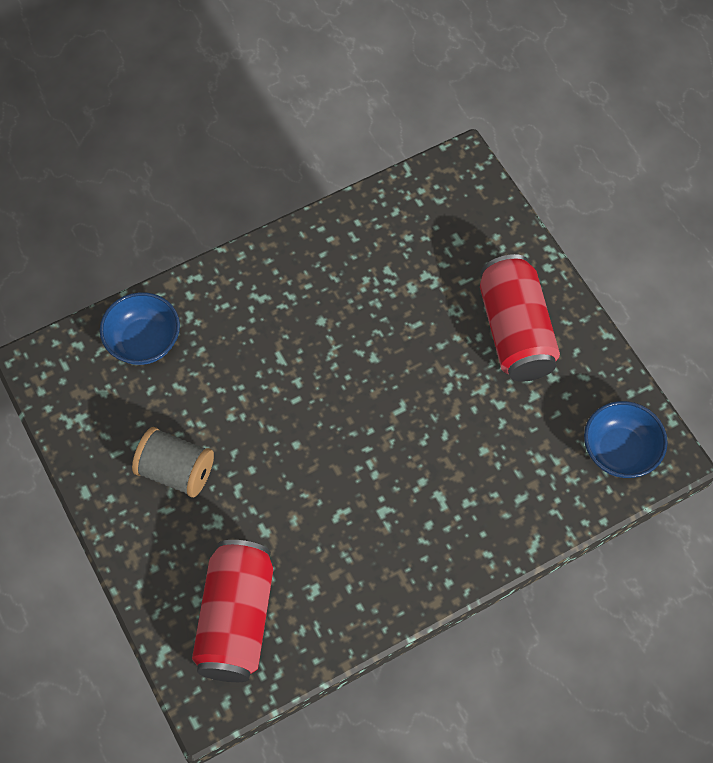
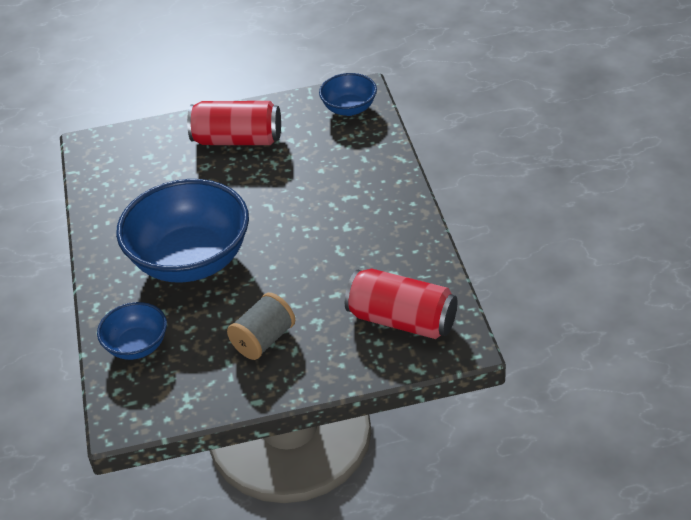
camera: 70 degrees left, 20 degrees down
(286, 351) = (191, 260): none -> blue bowl

